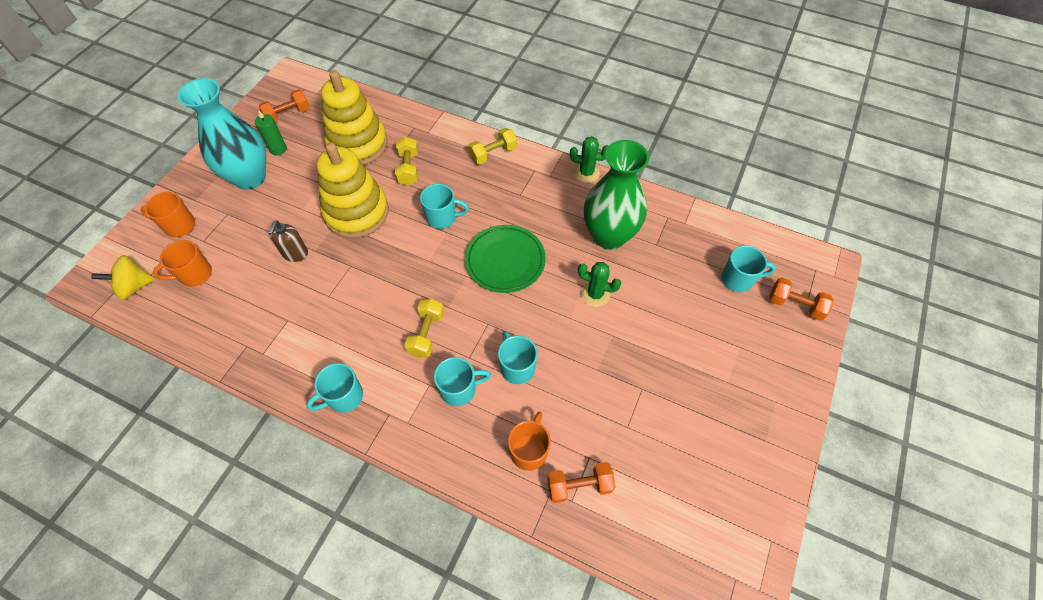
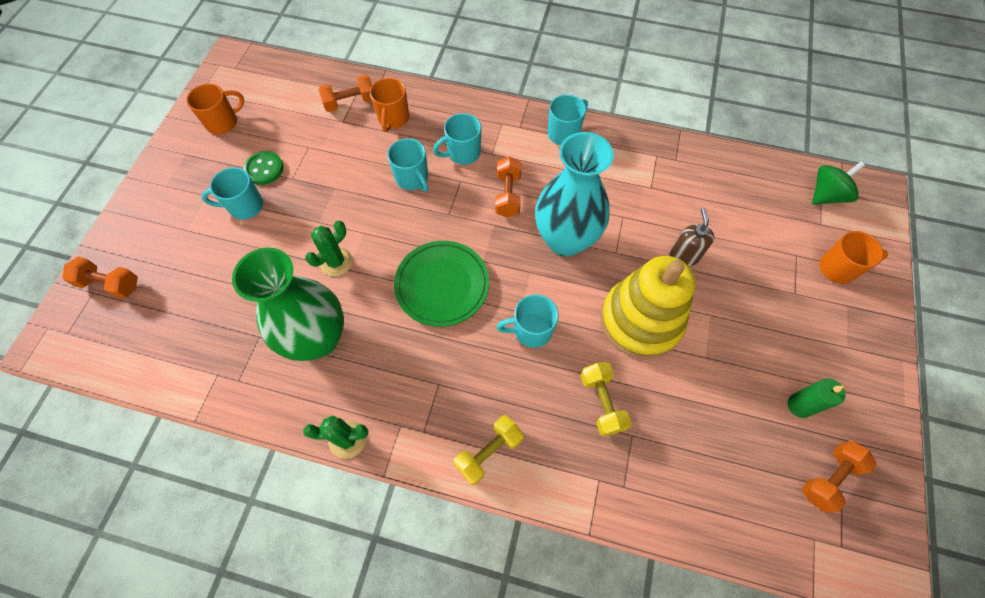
camera: 170 degrees right, 5 degrees up
(134, 286) = (826, 195): yellow spinning top -> green spinning top
(195, 274) = (775, 216): orange mug -> orange mug (223, 122)
(250, 177) = (805, 350): turquoise vase -> turquoise vase (565, 239)
(357, 144) = (692, 435): yellow stacking toy -> none
(426, 334) = (507, 195): yellow dumbbell -> orange dumbbell
(595, 294) = (336, 262): green cactus -> green cactus turned 60 degrees counterclockwise
(673, 405) = (264, 169): none -> green button
(738, 279) = (167, 305): turquoise mug -> turquoise mug (245, 206)

